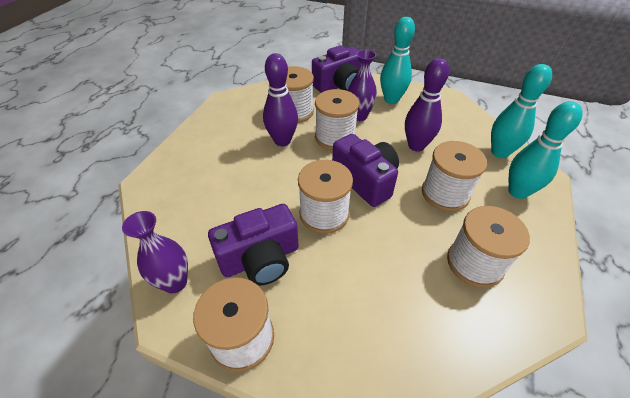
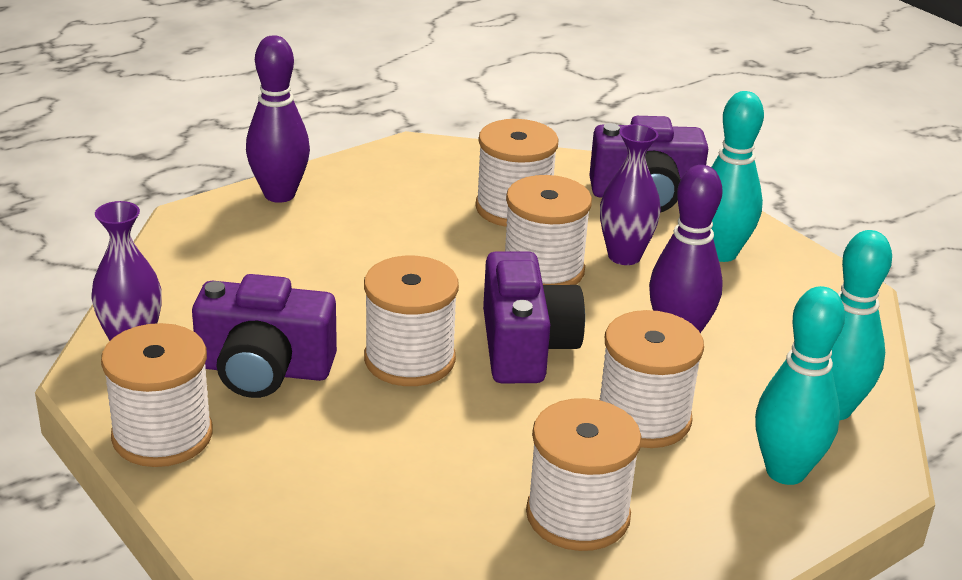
camera: 30 degrees right, 15 degrees down
(282, 141) = (447, 242): purple bowling pin -> purple bowling pin (279, 194)

